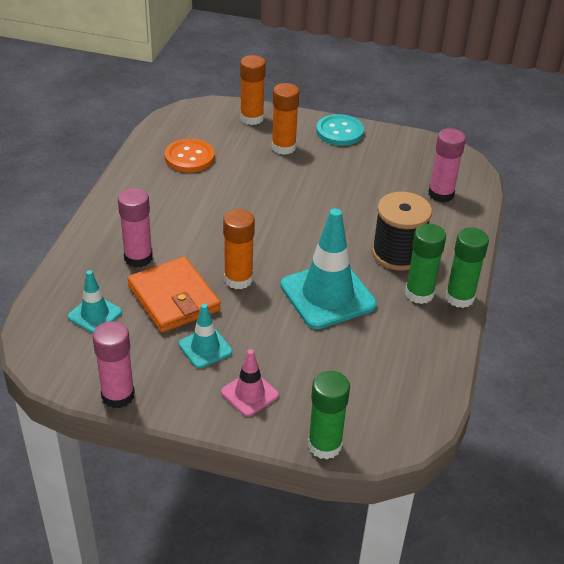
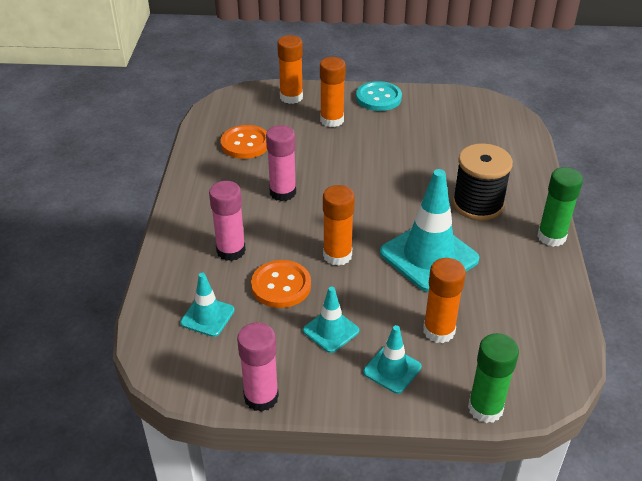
camera: 10 degrees left, 0 degrees up
(173, 298) = (281, 285): orange wallet -> orange button
(249, 394) = (392, 369): pink traffic cone -> turquoise traffic cone
(309, 367) = (439, 331): none -> orange glue stick
(419, 293) = (513, 239): green glue stick -> none
(441, 194) = (494, 142): pink glue stick -> pink glue stick (282, 192)

